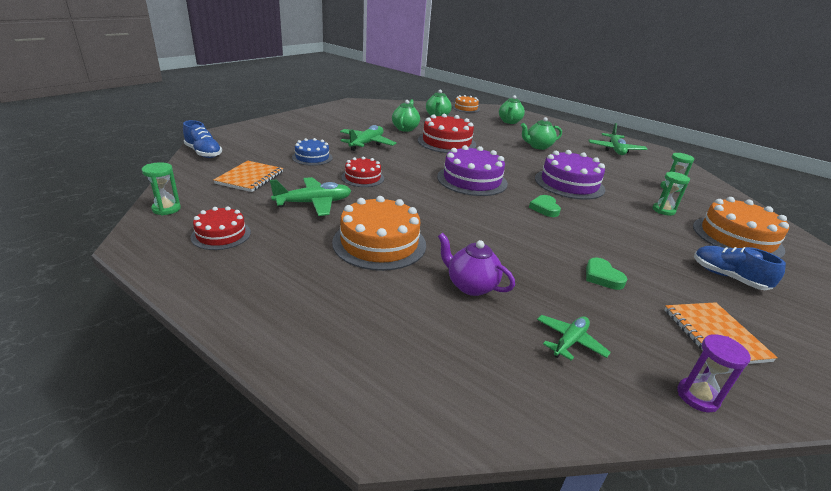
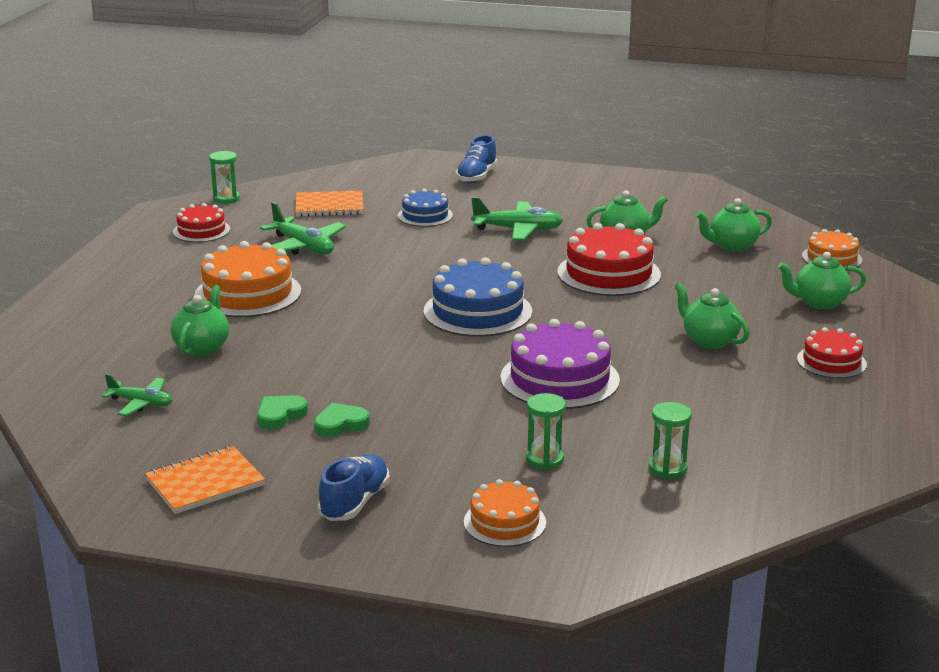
camera: 70 degrees right, 5 degrees down
(203, 153) = (365, 170): blue shoe -> blue shoe (476, 177)
(362, 178) = (399, 252): red cake -> red cake (831, 362)
(470, 286) = (202, 348): purple teapot -> green teapot
(472, 180) = (478, 311): purple cake -> blue cake
(545, 208) = (439, 368): green heart -> green heart (340, 424)
(615, 150) = (817, 413): green plane -> none
(697, 396) = (95, 467): purple hourglass -> none
(737, 237) = (504, 522): orange cake -> orange cake, size x0.59

